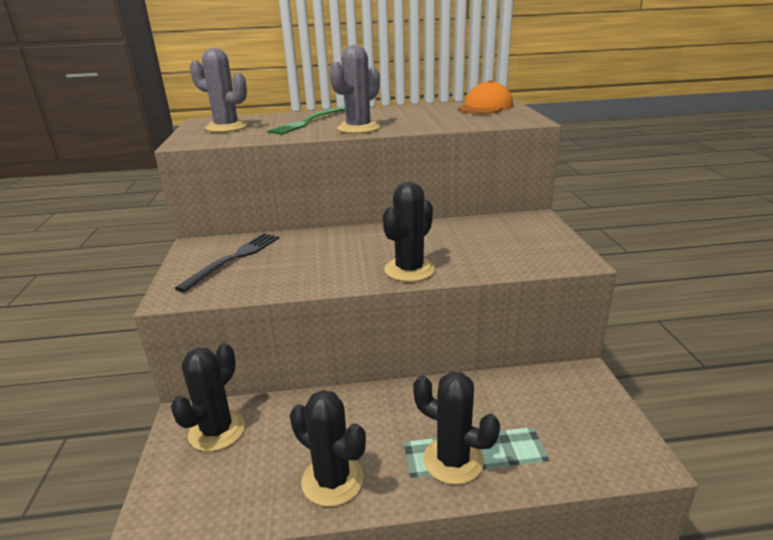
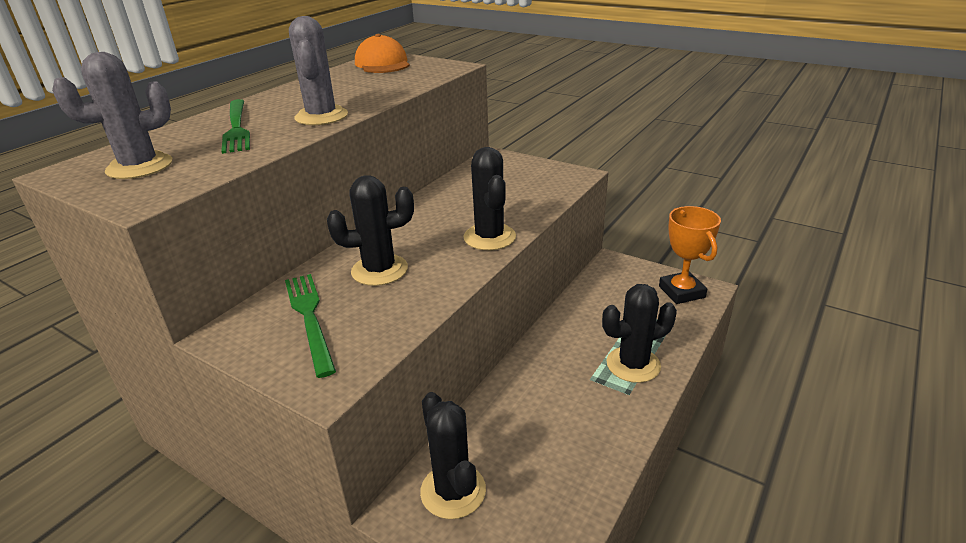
camera: 50 degrees left, 5 degrees up
(234, 259) = (309, 318): black fork -> green fork
(332, 480) = (594, 438): black cactus -> black cactus (379, 270)
(612, 443) = (681, 292): none -> orange trophy

